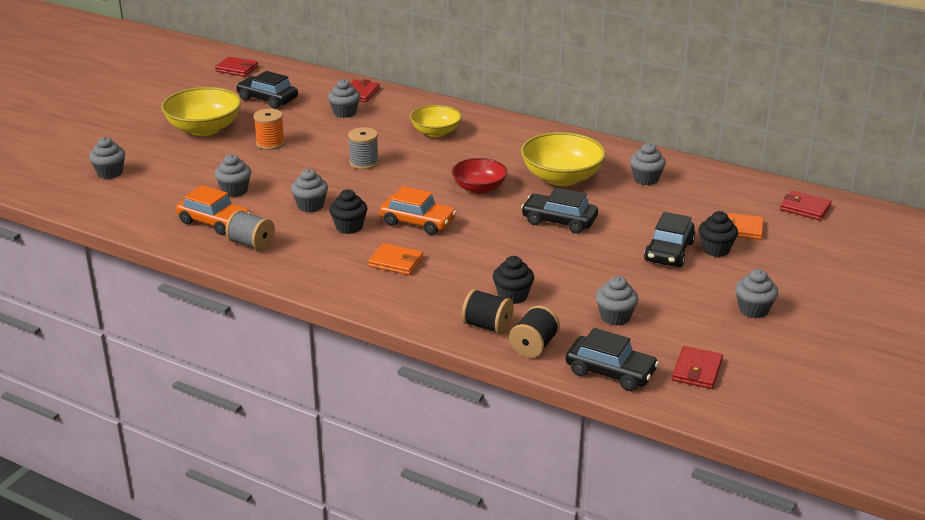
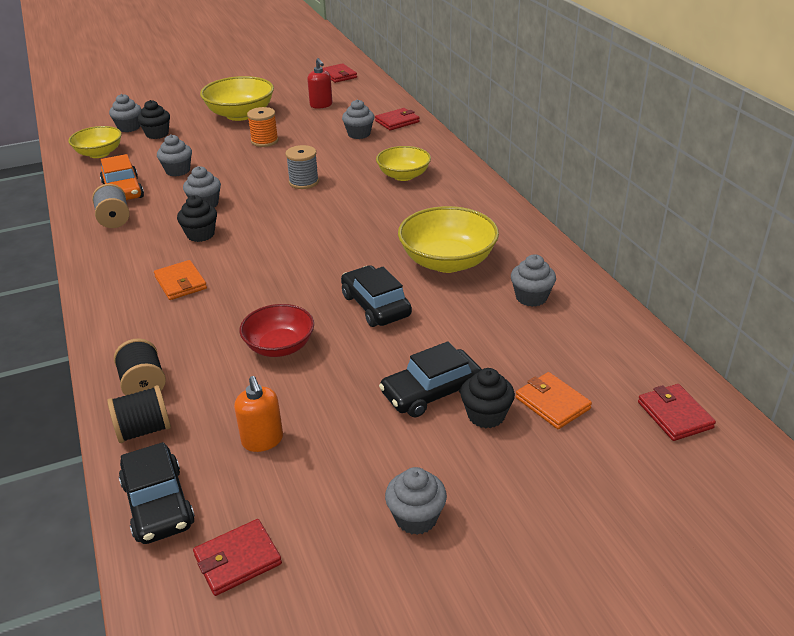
camera: 40 degrees right, 5 degrees up
(125, 203) = (99, 153): none -> yellow bowl
(267, 99) = (321, 105): black car -> red soap dispenser
(417, 222) = (256, 253): orange car -> none
(479, 188) = (357, 242): red bowl -> red bowl (279, 346)
(512, 296) = (213, 364): black cupcake -> black cupcake (157, 134)
(615, 317) = (262, 440): grey cupcake -> orange soap dispenser

